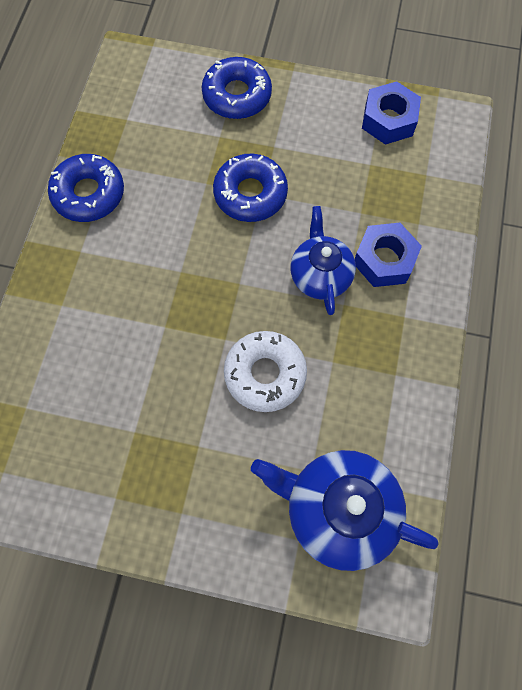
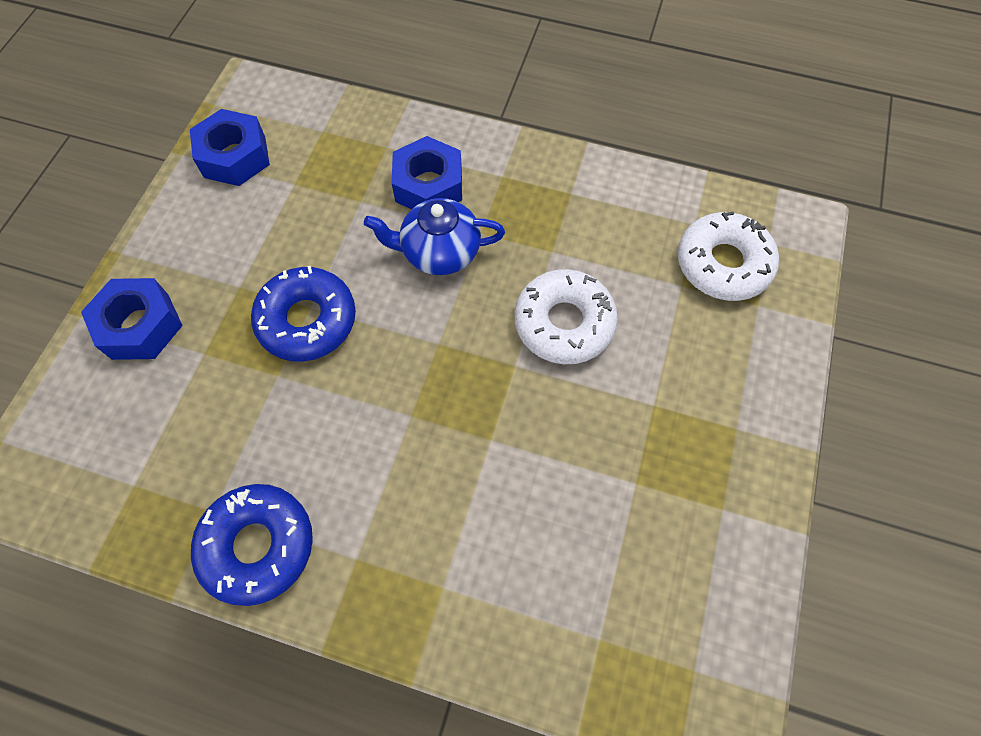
camera: 85 degrees left, 5 degrees down
(237, 95) = (140, 326): blue donut -> blue nut
(338, 509) = (723, 264): blue teapot -> white donut

